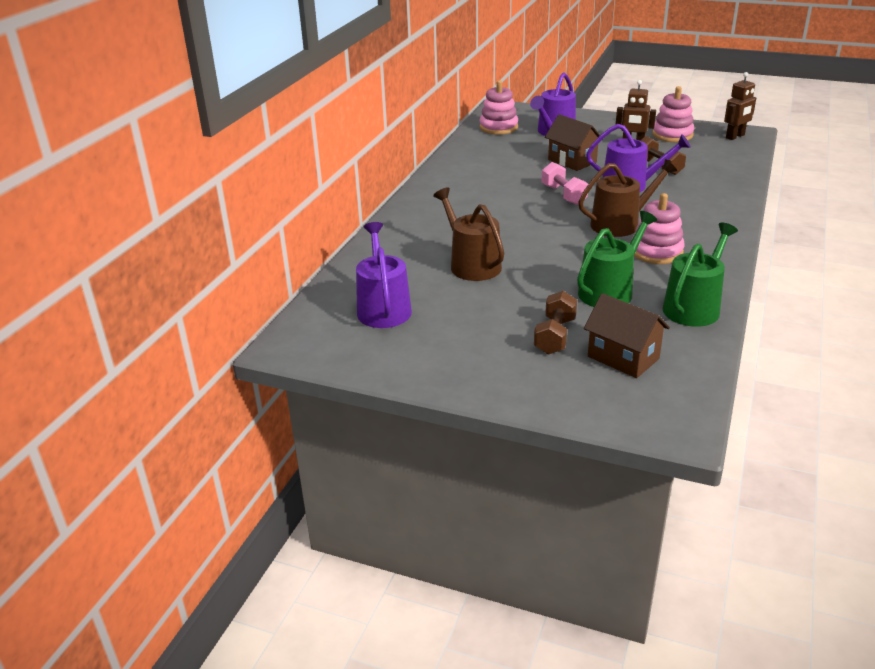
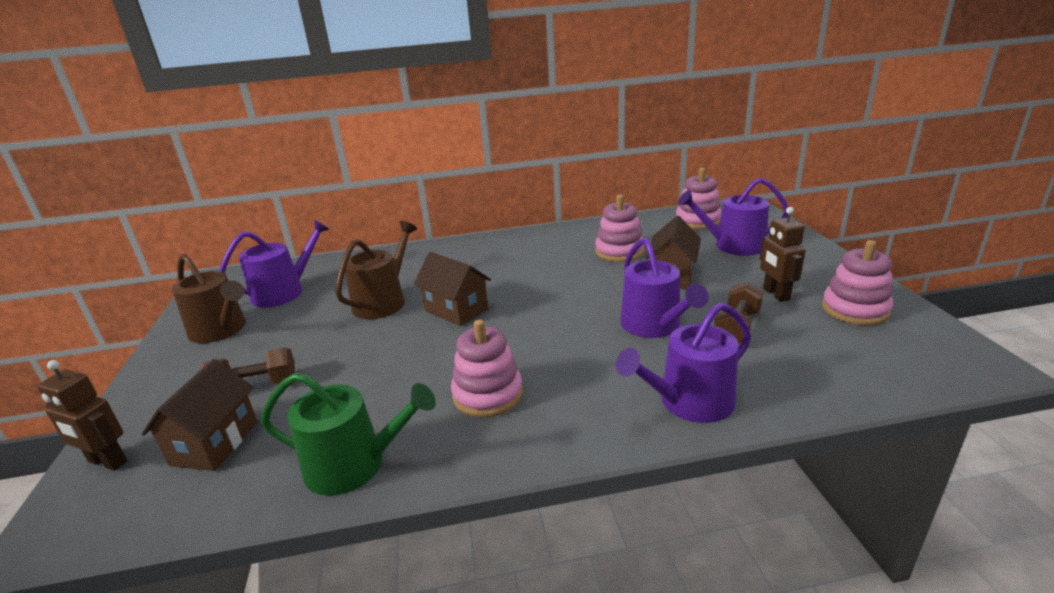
camera: 60 degrees right, 5 degrees down
(510, 164) = (619, 251): none -> pink stacking toy
(527, 239) = (456, 310): none -> brown house
(563, 195) = (579, 297): pink dumbbell -> none
(609, 291) = (367, 390): green watering can -> none
(620, 224) = (541, 349): brown watering can -> brown watering can (221, 330)
(718, 201) = (689, 402): none -> purple watering can
(735, 136) = (945, 357): brown robot -> brown robot (107, 462)

